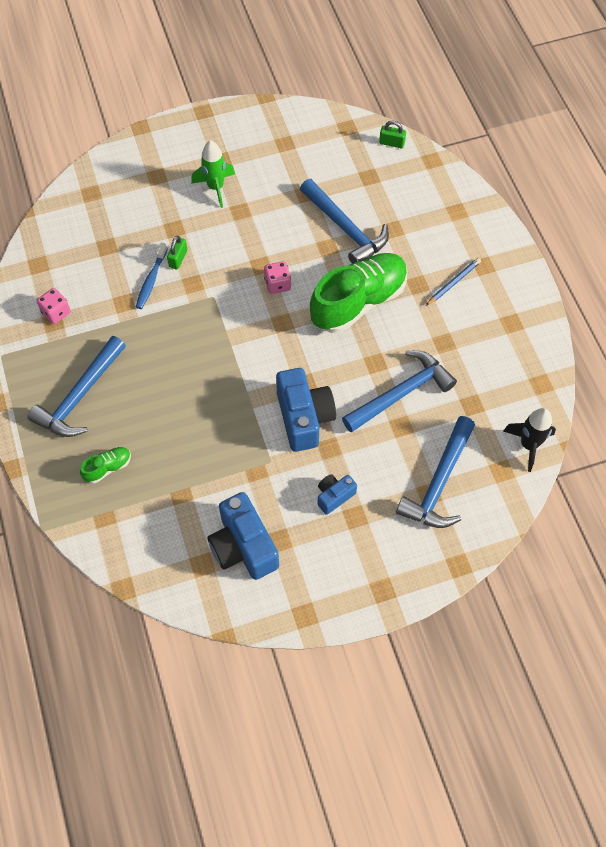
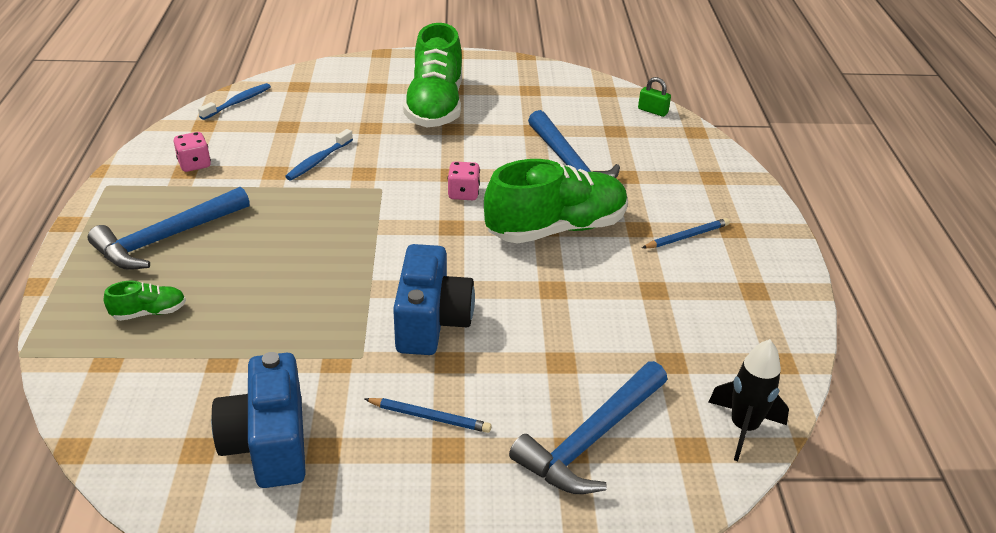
camera: 15 degrees right, 25 degrees down
(51, 228) = (238, 102): none -> blue toothbrush
(178, 259) = (360, 150): green padlock -> none
(215, 187) = (435, 107): green rocket -> green shoe
(334, 496) = (429, 417): blue camera -> blue pencil
(401, 393) = (575, 327): blue hammer -> none

